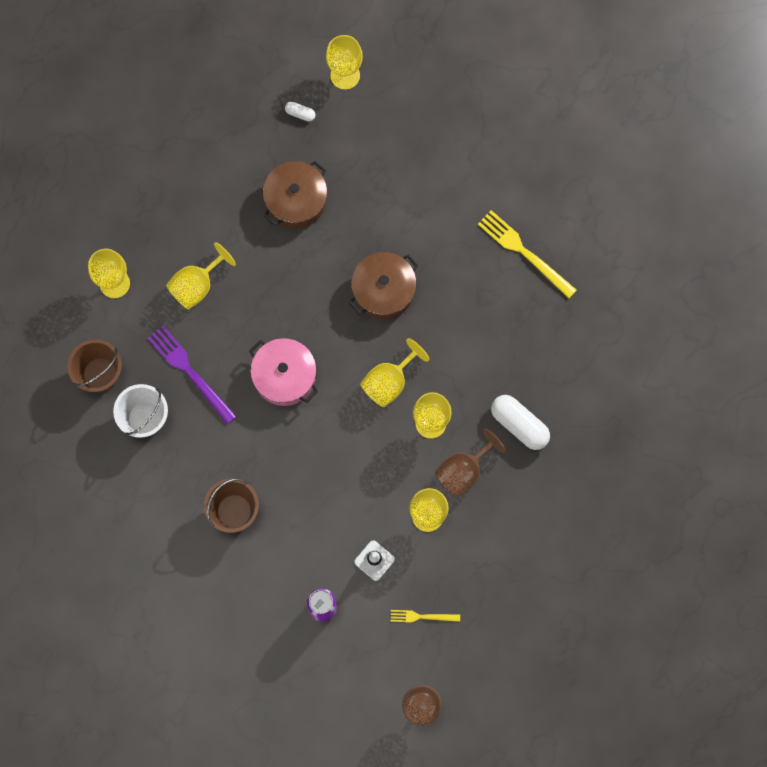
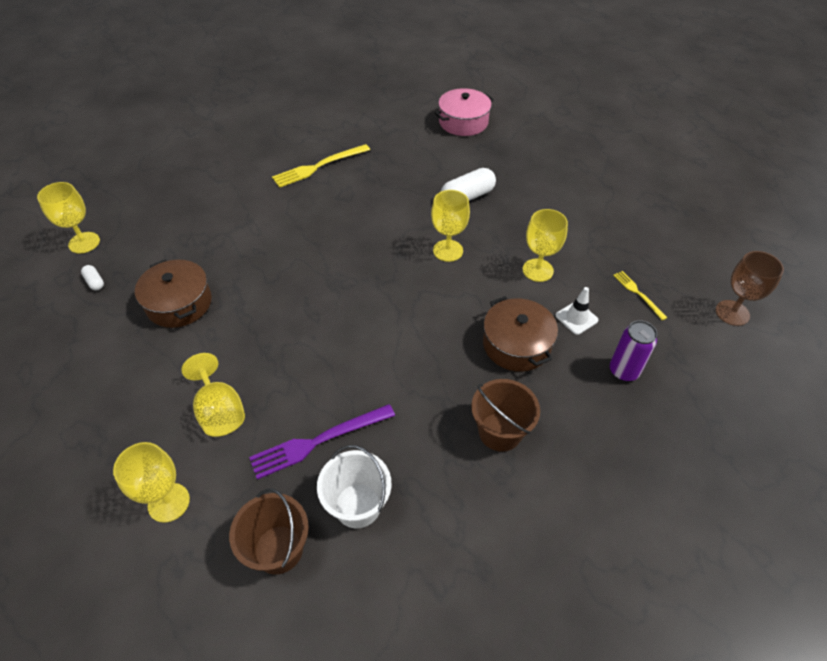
camera: 75 degrees left, 25 degrees down
(284, 376) = (359, 351): pink pot -> pink pot (463, 122)
(300, 113) = (95, 282): white capsule -> white capsule turned 75 degrees counterclockwise
(383, 290) = (306, 257): brown pot -> brown pot (516, 344)
(389, 382) = (398, 271): yellow goblet -> none
(422, 616) = (638, 293): yellow fork -> yellow fork turned 135 degrees clockwise
(463, 471) = (500, 238): brown goblet -> none

